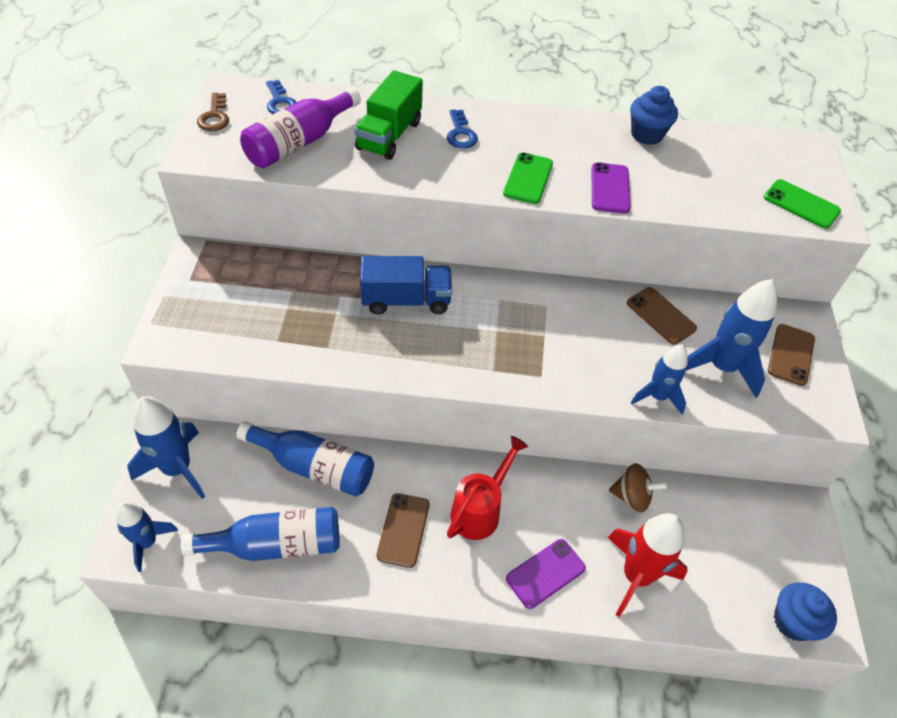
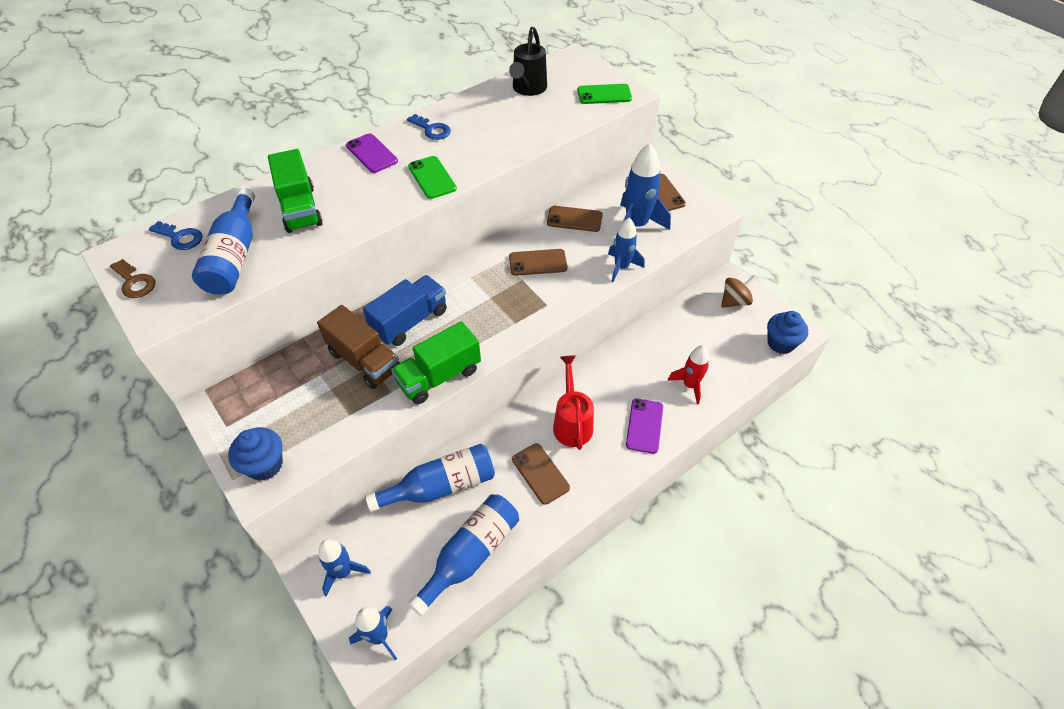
camera: 40 degrees left, 0 degrees up
(177, 468) = (343, 572): blue rocket -> blue rocket, size x0.64
(299, 142) = (235, 256): purple bottle -> blue bottle
(335, 305) = (364, 361): none -> brown truck
(377, 365) = (439, 376): none -> green truck
(460, 134) = (351, 176): blue key -> blue key (432, 129)
(576, 331) = (538, 262): none -> brown phone
(610, 188) = (489, 152): purple phone -> purple phone (372, 153)
(632, 496) = (644, 344): brown spinning top -> brown spinning top (734, 301)
(636, 576) = (689, 385): red rocket -> red rocket, size x0.64
(646, 135) = (474, 104): blue cupcake -> blue cupcake (265, 465)
(721, 151) = (528, 89): none -> black watering can

